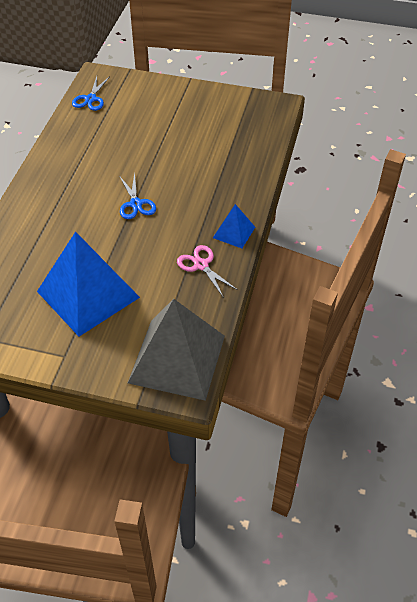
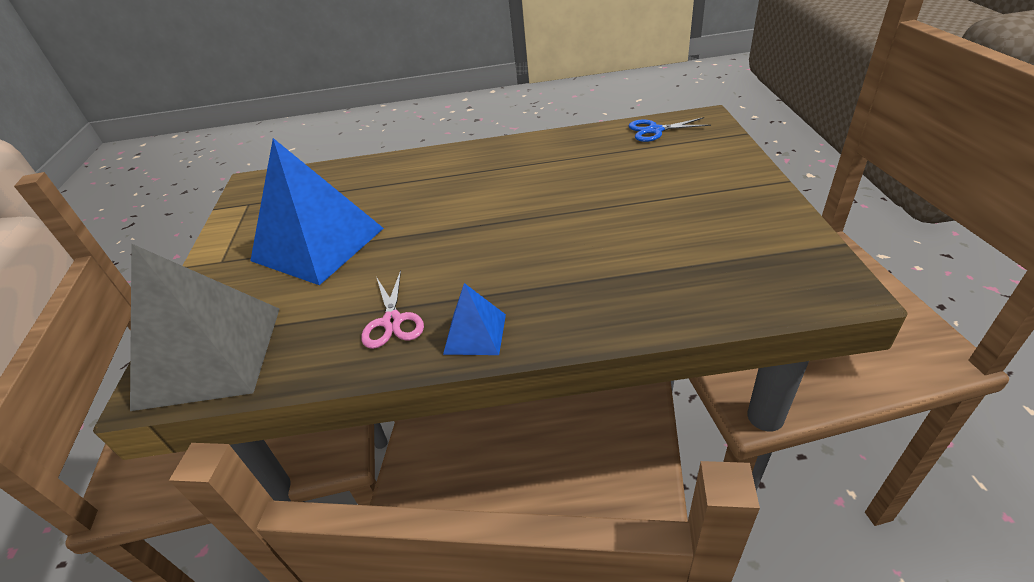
camera: 75 degrees right, 10 degrees down
(136, 204) = (487, 225): blue scissors -> none
(201, 265) = (392, 321): pink scissors -> pink scissors turned 135 degrees clockwise

